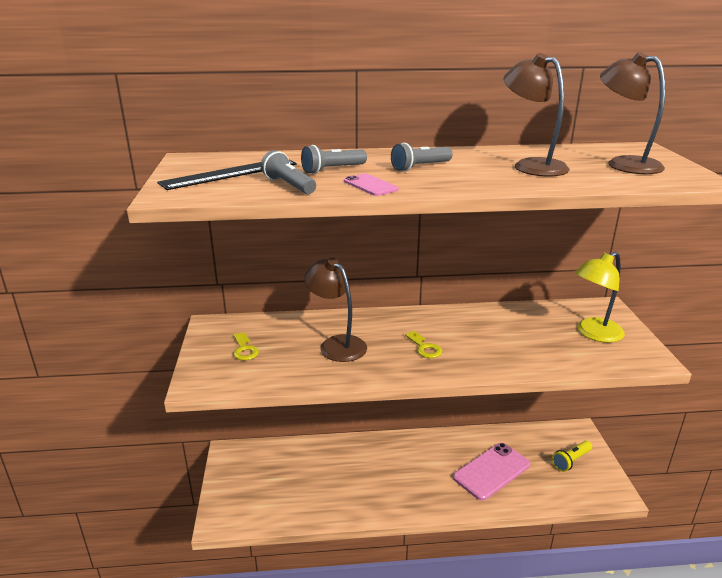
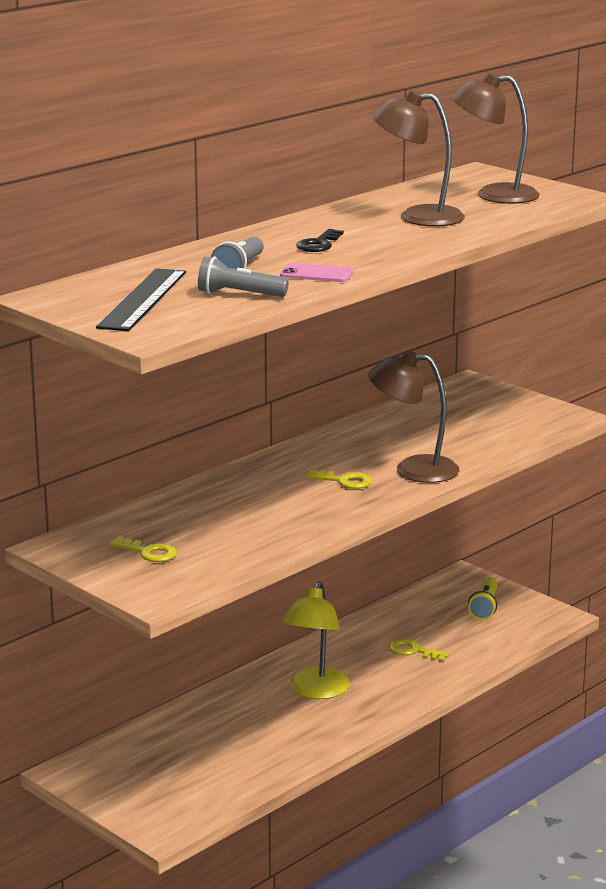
camera: 40 degrees left, 5 degrees down
(337, 344) = (245, 511): brown lamp -> brown lamp (413, 469)
(420, 167) = (319, 244): grey flashlight -> black key
(491, 471) = (413, 651): pink phone -> yellow key
(593, 334) = (490, 412): yellow lamp -> yellow lamp (316, 691)

